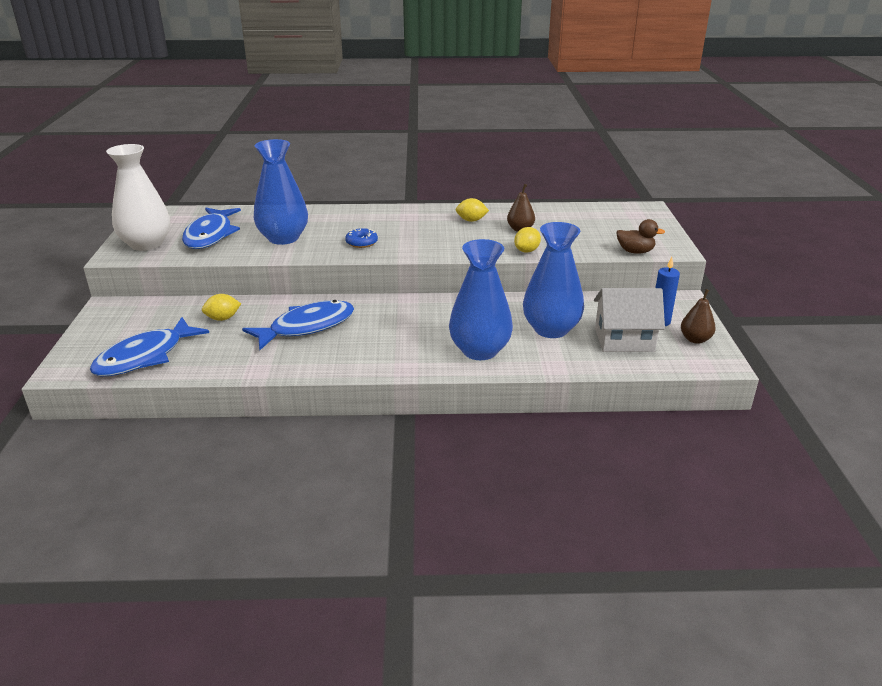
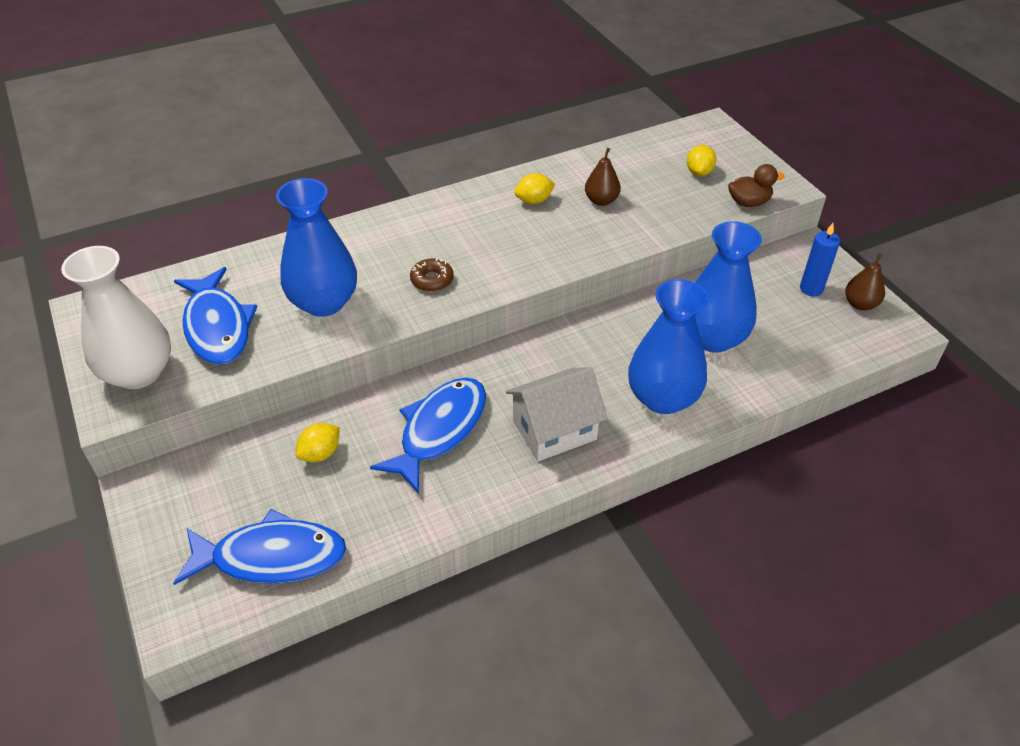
camera: 25 degrees left, 15 degrees up
(145, 357) = (271, 557): blue fish -> blue fish turned 105 degrees counterclockwise
(361, 242) = (432, 280): blue donut -> brown donut
(526, 251) = (635, 236): yellow lemon -> yellow lemon (699, 172)
(624, 340) = (795, 329): white house -> white house (554, 430)

